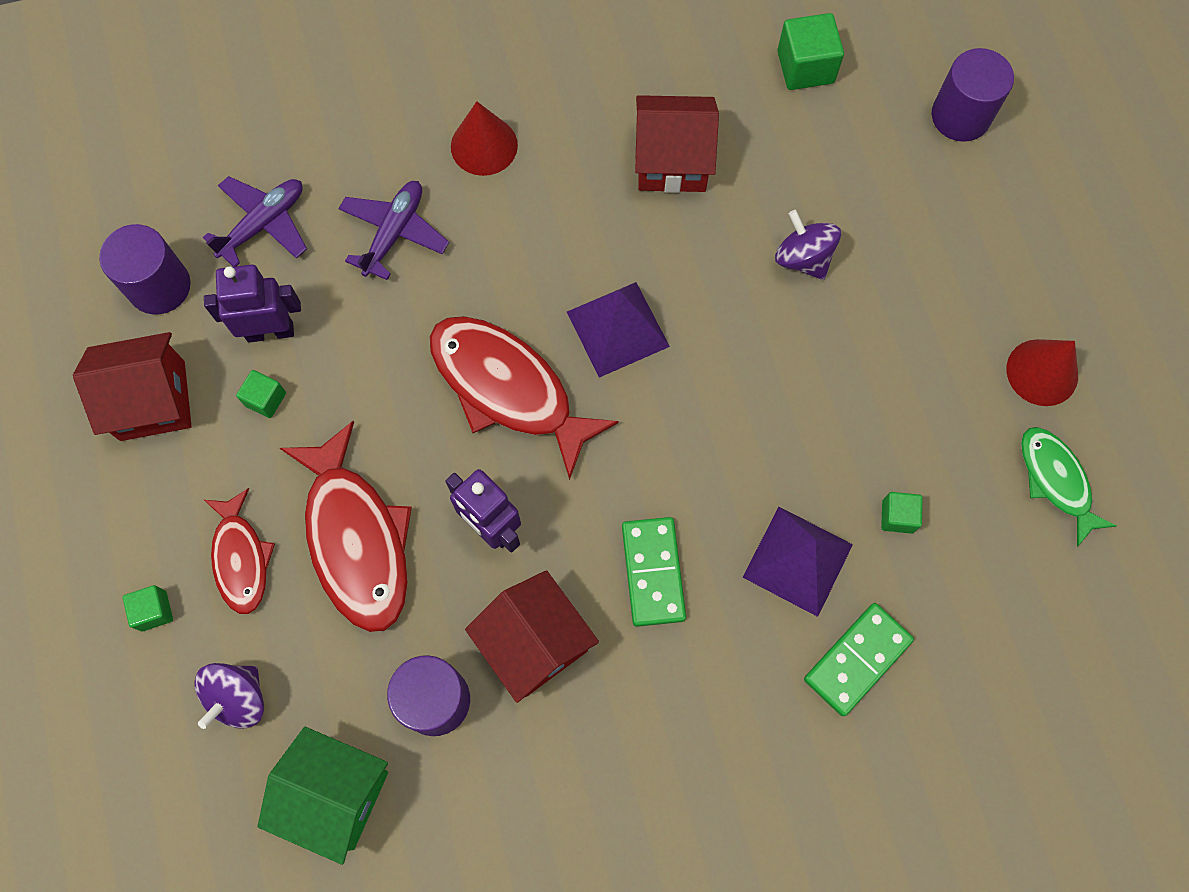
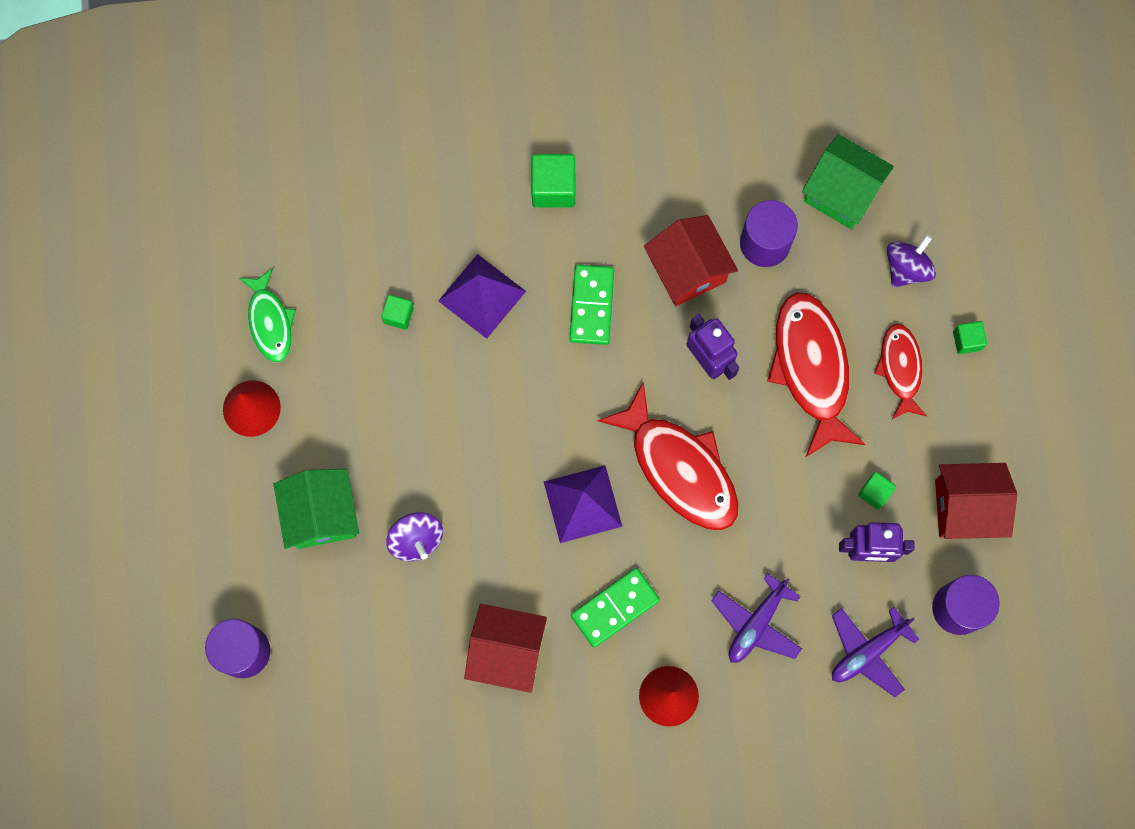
camera: 170 degrees left, 5 degrees up
(805, 67) = (367, 726): green cube -> green cube (553, 188)
(857, 659) = (456, 219): green domino -> green domino (615, 608)
(919, 267) = (322, 515): none -> green house

